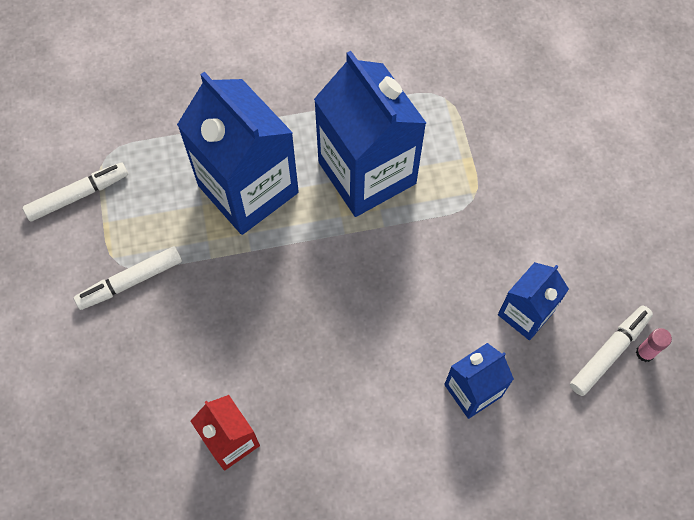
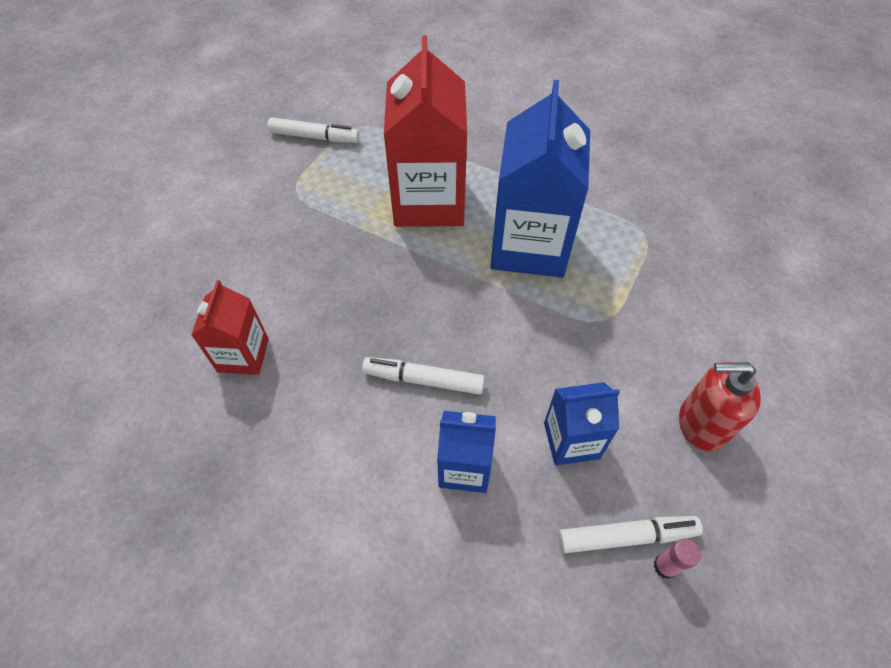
camera: 40 degrees right, 10 degrees down
(130, 281) = (291, 206): white marker -> white marker (423, 380)
(248, 189) = (429, 201): blue carton -> red carton
(597, 234) = (701, 424): none -> red soap dispenser

